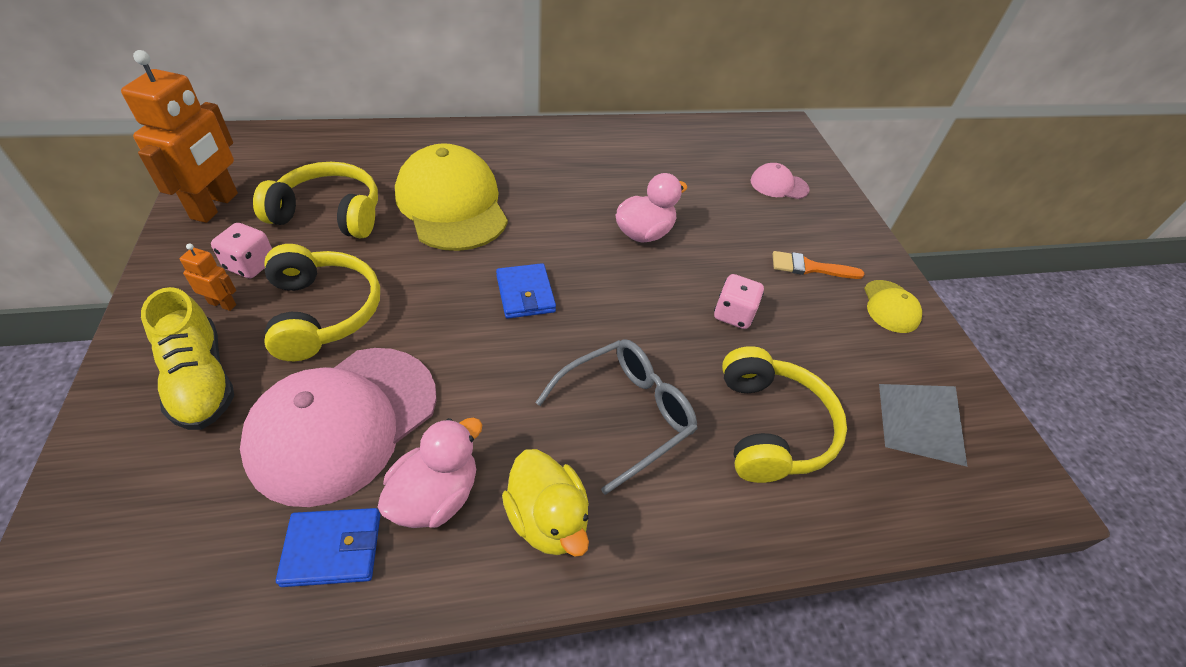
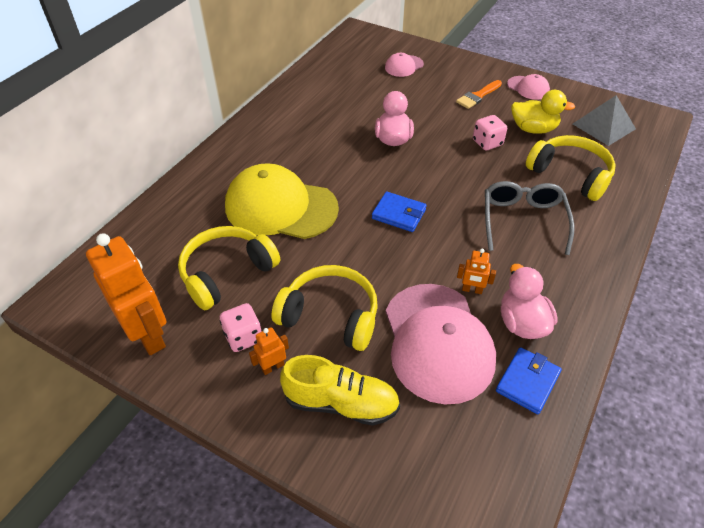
camera: 45 degrees left, 0 degrees up
(455, 417) = (472, 290): none -> orange robot
(547, 519) = (567, 285): yellow duck -> yellow duck (533, 129)
(890, 306) = (528, 88): yellow cap -> pink cap

